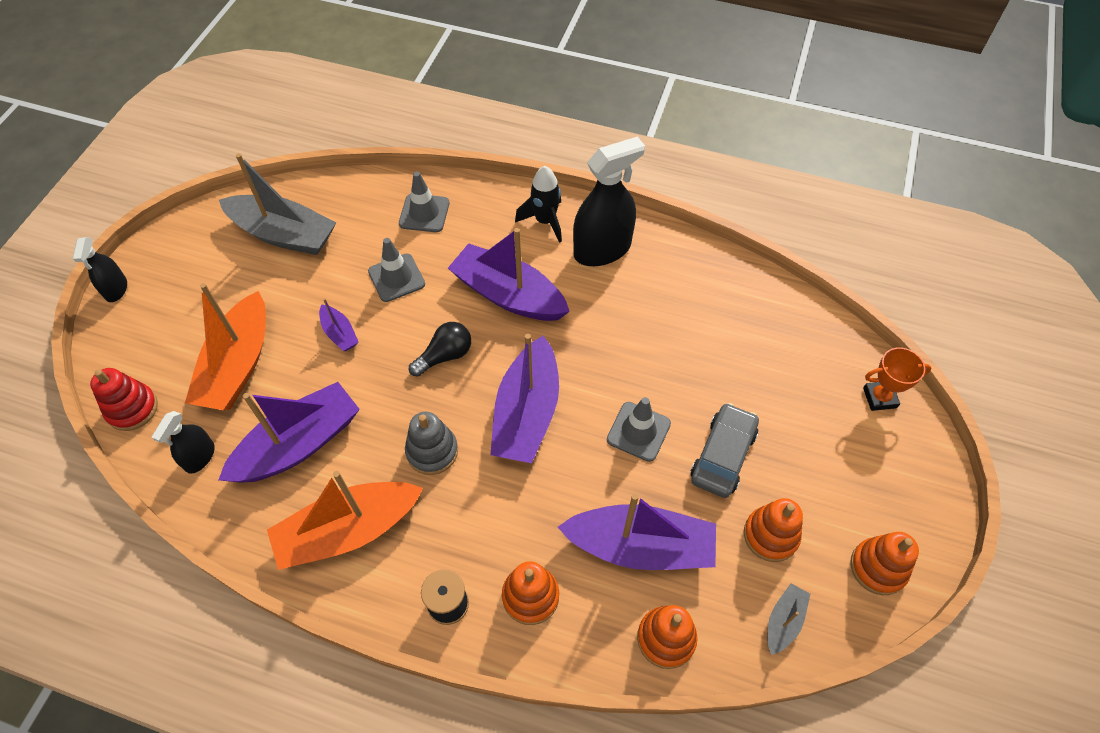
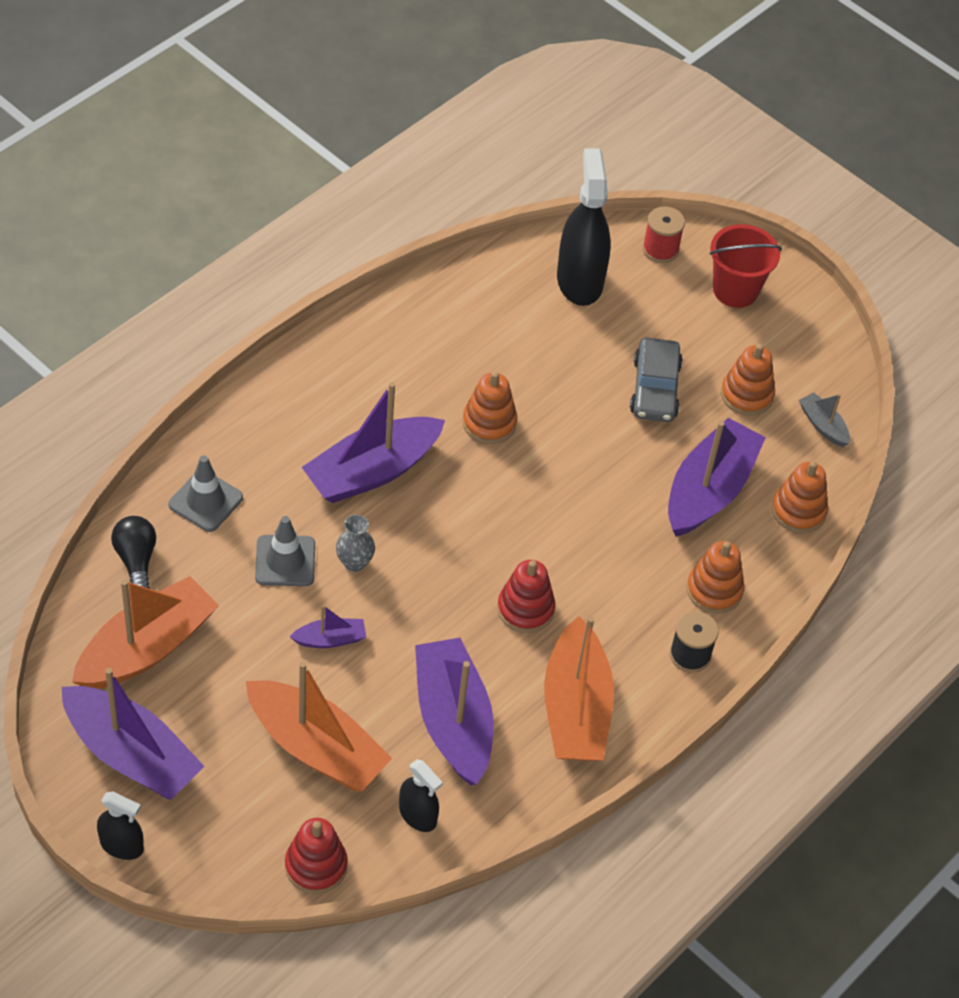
camera: 70 degrees left, 5 degrees down
(284, 234) = (147, 648): grey boat -> orange boat
(417, 319) = (354, 562): none -> grey vase
(432, 451) = (525, 609): grey stacking toy -> red stacking toy
(445, 355) = (417, 556): black light bulb -> black light bulb (136, 560)
(527, 413) = (525, 515): purple boat -> purple boat (131, 754)
(545, 221) = (292, 398): black rocket -> none
(602, 249) = (363, 367): black spray bottle -> black spray bottle (579, 280)
(638, 431) = (595, 438): grey traffic cone -> none
(723, 455) = (654, 389): grey car -> grey car turned 135 degrees counterclockwise
(878, 567) = (810, 340): orange stacking toy -> orange stacking toy (489, 423)
(879, 398) = (660, 249): orange trophy -> red spool
(884, 477) = (735, 290): none -> red bucket

